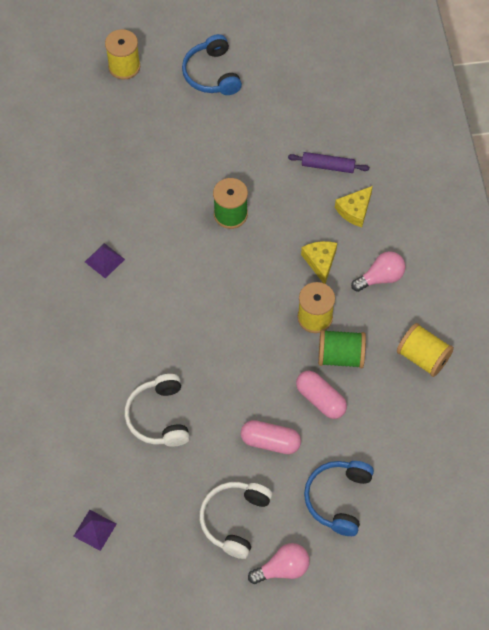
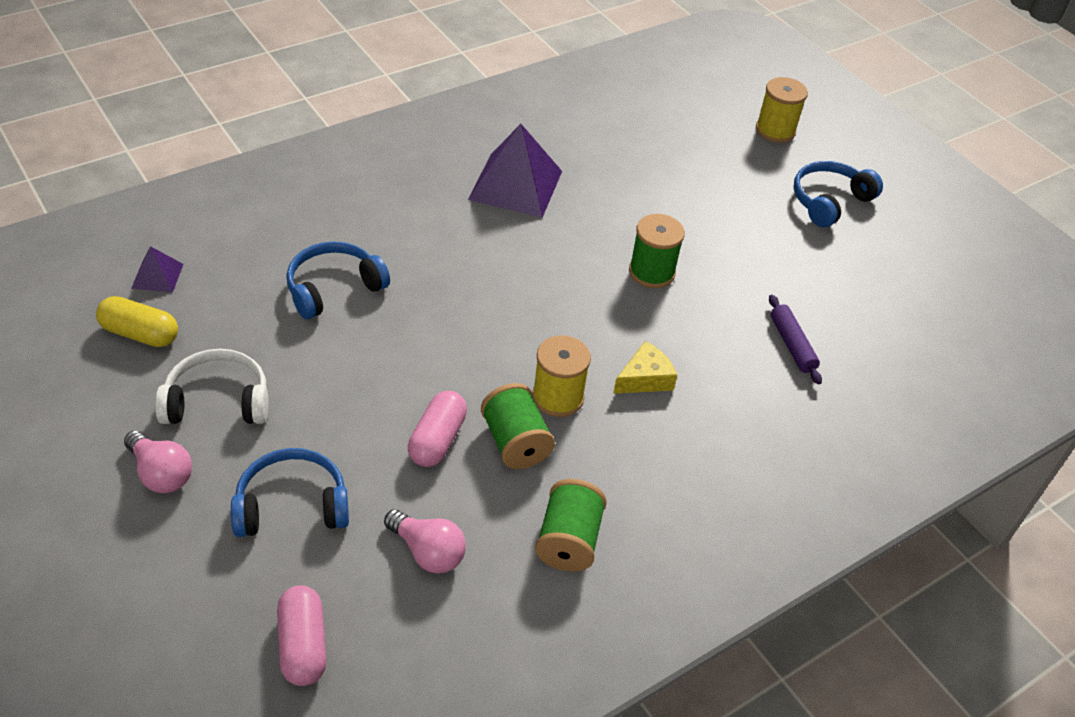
camera: 60 degrees right, 15 degrees down
(104, 260) = (516, 185): purple pyramid -> purple pyramid, size x2.08
(150, 554) = (140, 334): none -> yellow capsule
(158, 417) = (333, 288): white headphones -> blue headphones
(270, 442) = (348, 405): pink capsule -> pink capsule (303, 645)
(355, 210) = (748, 392): yellow cheese -> none
(380, 278) = (664, 451): pink light bulb -> pink light bulb (427, 552)
(423, 357) = (568, 541): yellow spool -> green spool

